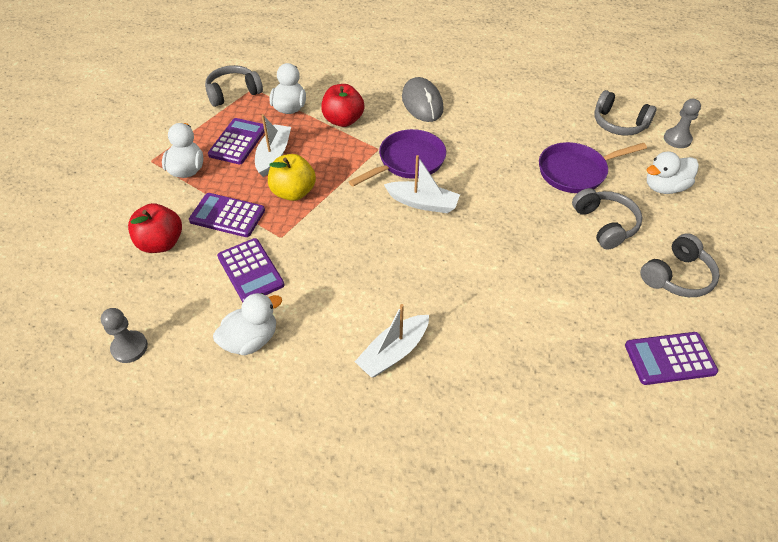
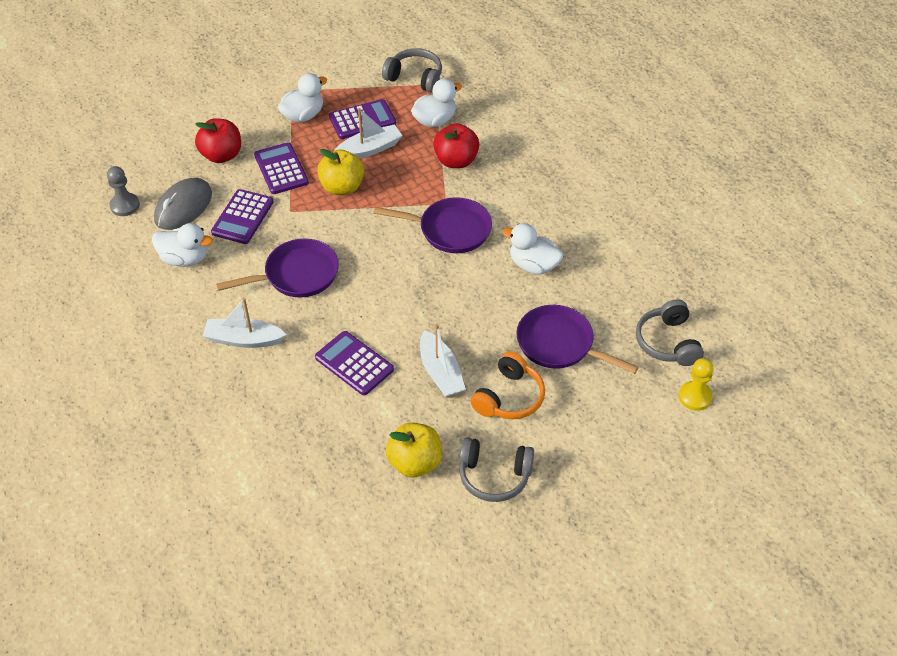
camera: 50 degrees right, 0 degrees up
(357, 273) = (296, 275): none -> purple pan
(422, 103) = (536, 194): grey mouse -> grey mouse (183, 207)
(423, 203) = (410, 267): white boat -> white boat (440, 372)
(605, 224) = (509, 397): grey headphones -> orange headphones
(629, 315) = (415, 463): none -> yellow apple
(664, 187) = (608, 417): white duck -> white duck (533, 265)
(669, 358) = (392, 509): purple calculator -> purple calculator (354, 363)
(677, 139) = (695, 397): grey pawn -> yellow pawn

